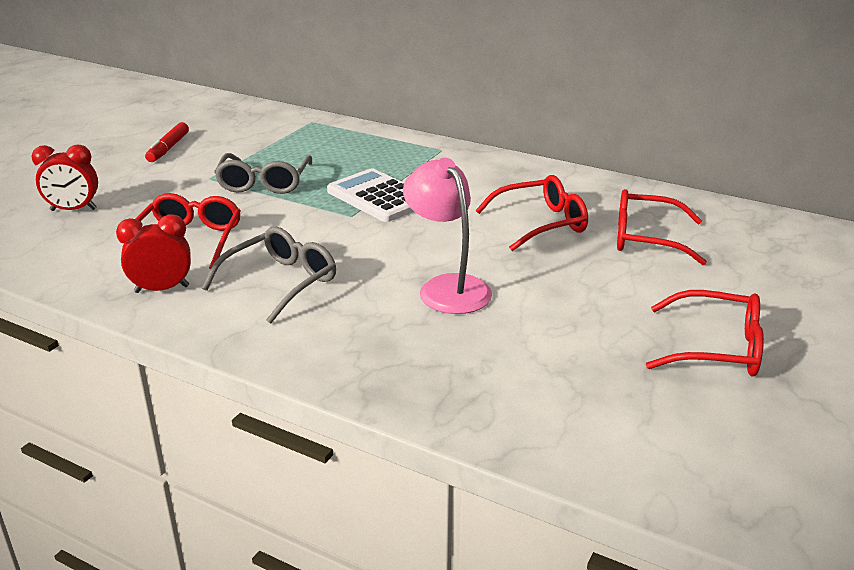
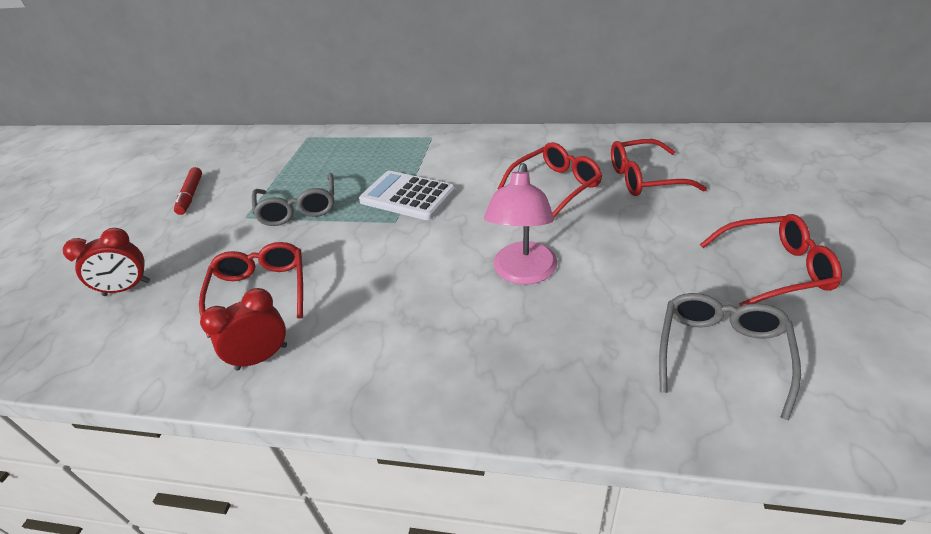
camera: 15 degrees left, 10 degrees up
(280, 282) = (373, 313): grey glasses -> grey glasses (721, 353)
(447, 287) = (523, 273): pink lamp -> pink lamp turned 120 degrees counterclockwise

